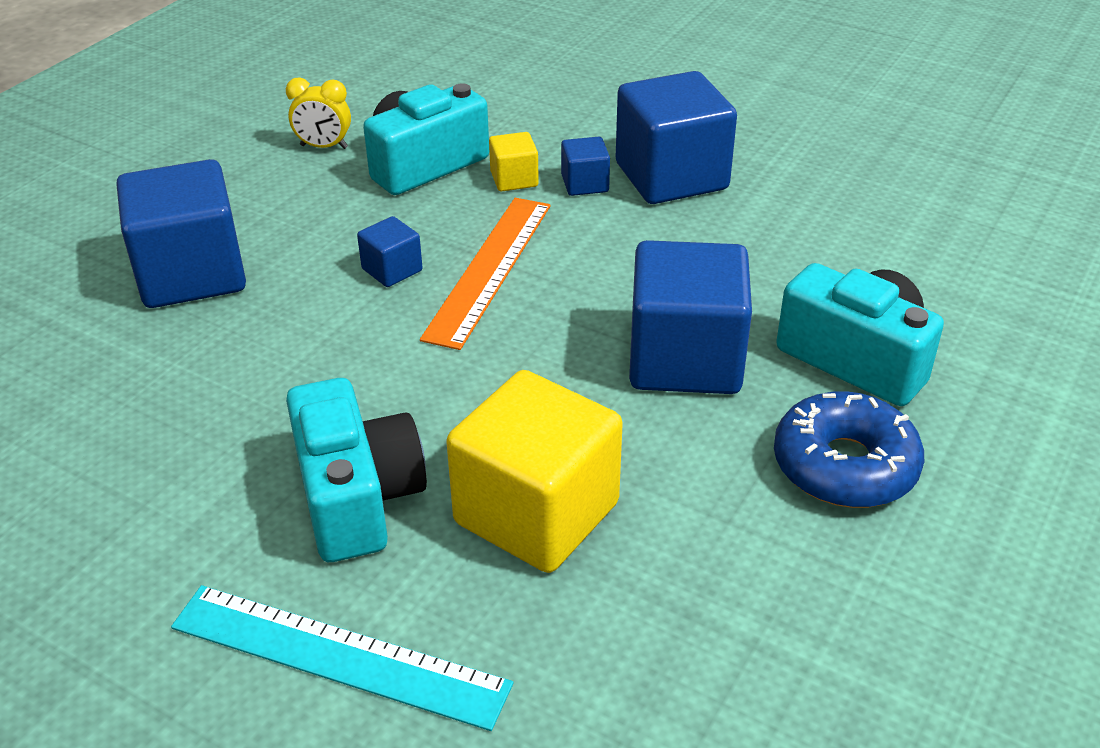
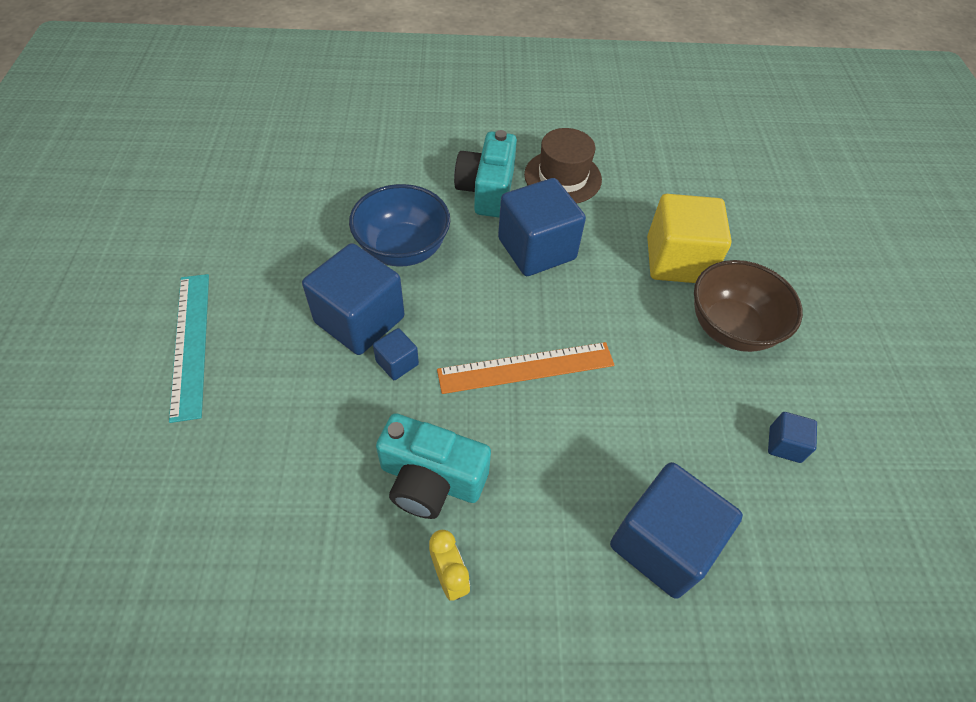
camera: 125 degrees left, 15 degrees up
(339, 655) = (799, 287): turquoise ruler -> turquoise ruler (190, 343)
(357, 497) = (731, 328): turquoise camera -> brown bowl
(392, 270) = (565, 420): blue cube -> blue cube (784, 444)
(514, 179) = (416, 407): yellow cube -> none
(772, 239) = (403, 249): none -> blue bowl
(844, 466) = (562, 177): blue donut -> brown hat

